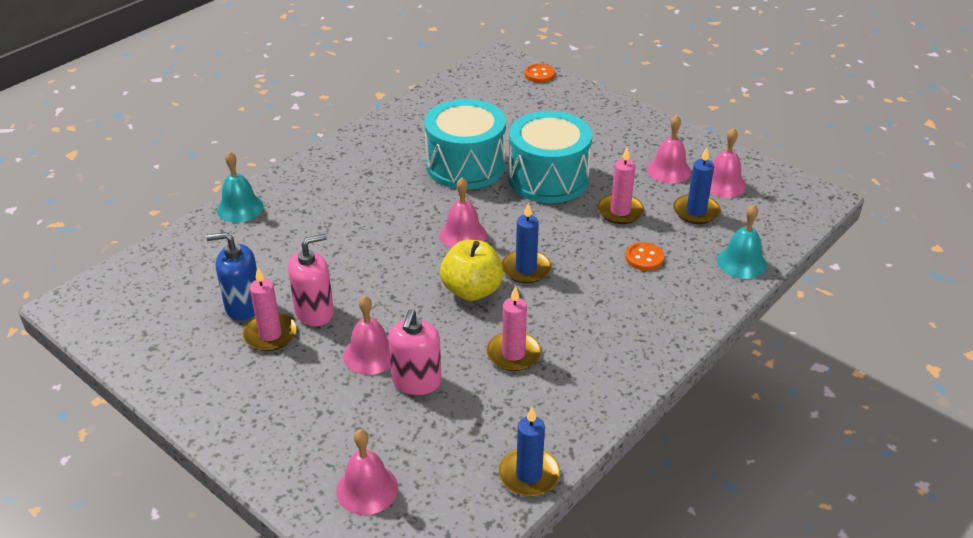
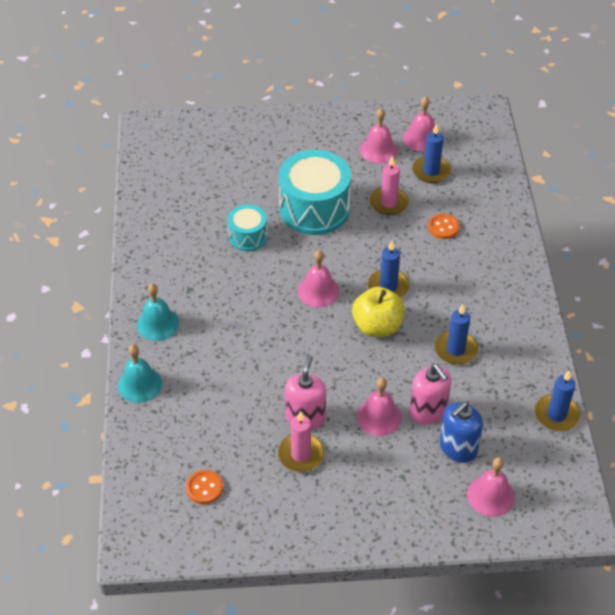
camera: 45 degrees left, 10 degrees up
(243, 306) = (254, 450): blue soap dispenser -> blue soap dispenser (458, 448)
(465, 166) = (248, 236): turquoise drum -> turquoise drum, size x0.54
(513, 354) = (455, 349): pink candle -> blue candle
(539, 74) = (195, 123): orange button -> orange button (204, 488)
(741, 262) = (497, 191): turquoise bell -> turquoise bell (158, 324)

